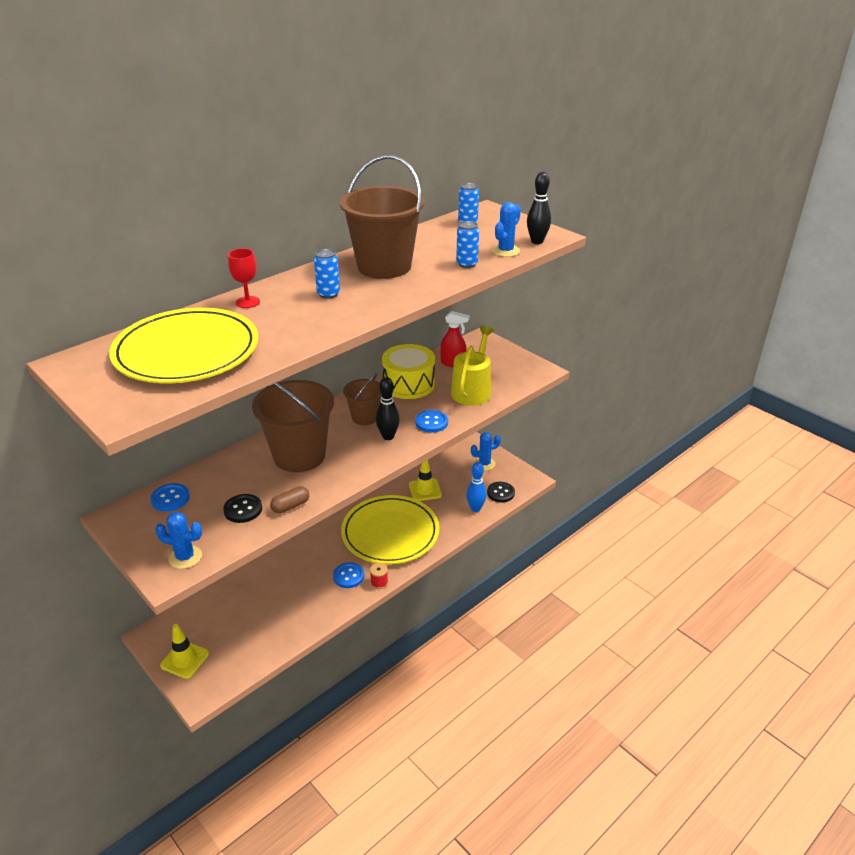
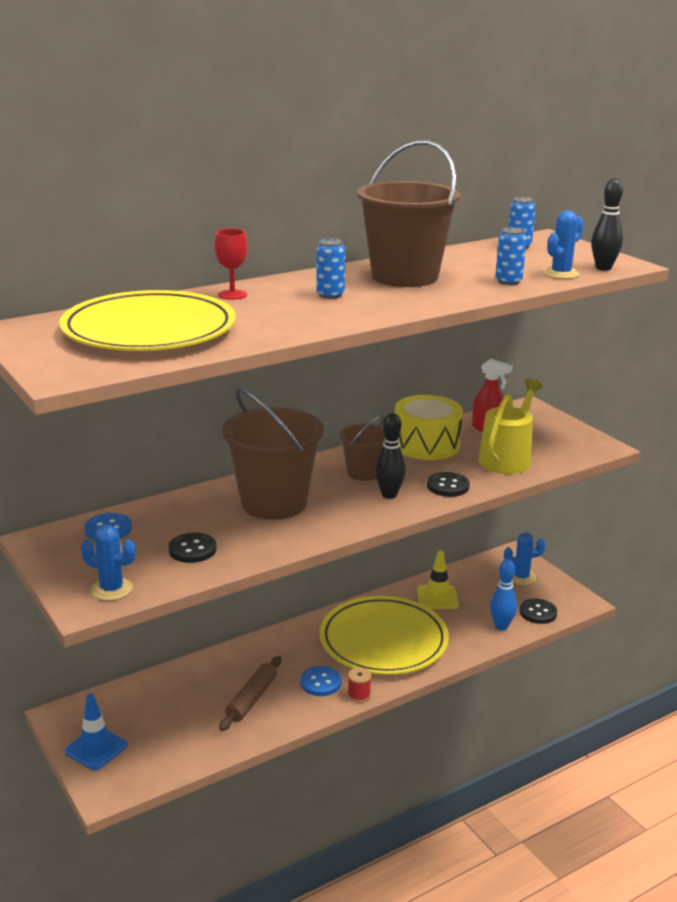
camera: 10 degrees right, 10 degrees down
(185, 659) = (96, 748): yellow traffic cone -> blue traffic cone
(290, 506) = (251, 553): brown capsule -> none
(298, 598) = (252, 699): none -> brown rolling pin
(431, 422) = (448, 486): blue button -> black button

